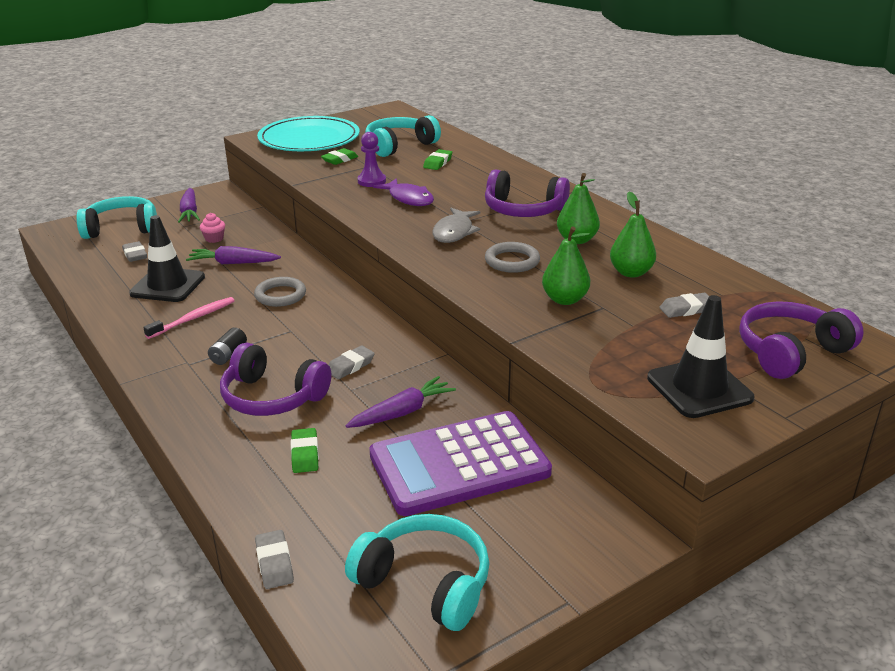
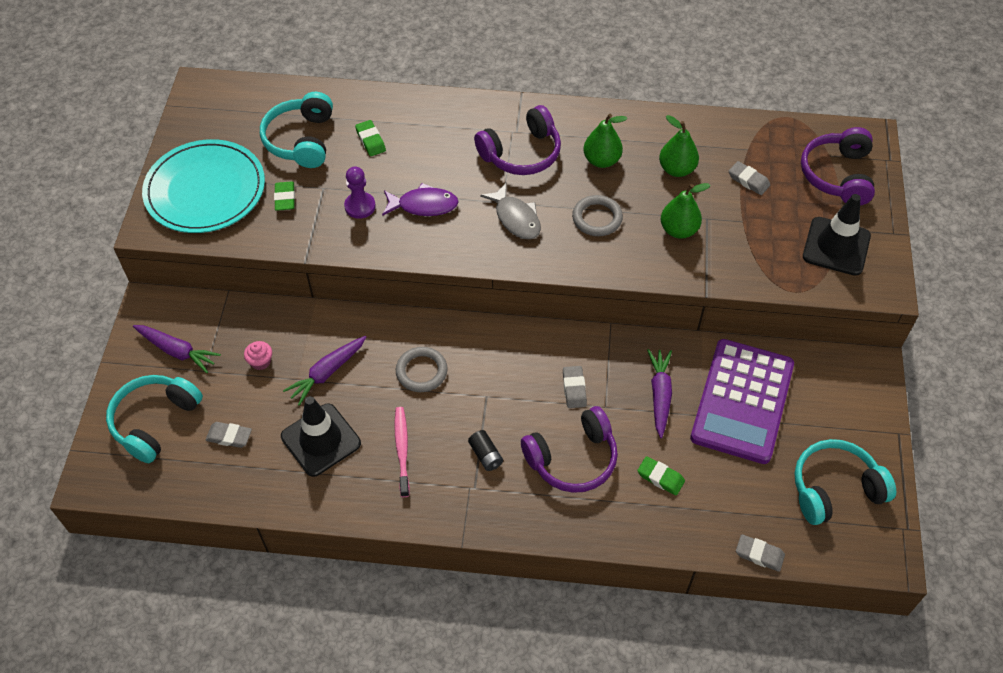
camera: 50 degrees left, 25 degrees up
(686, 309) = (748, 180): grey eraser -> grey eraser turned 75 degrees counterclockwise

